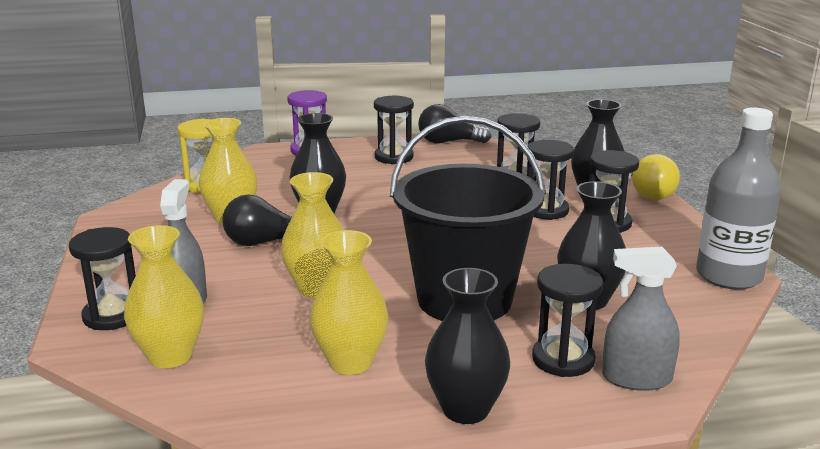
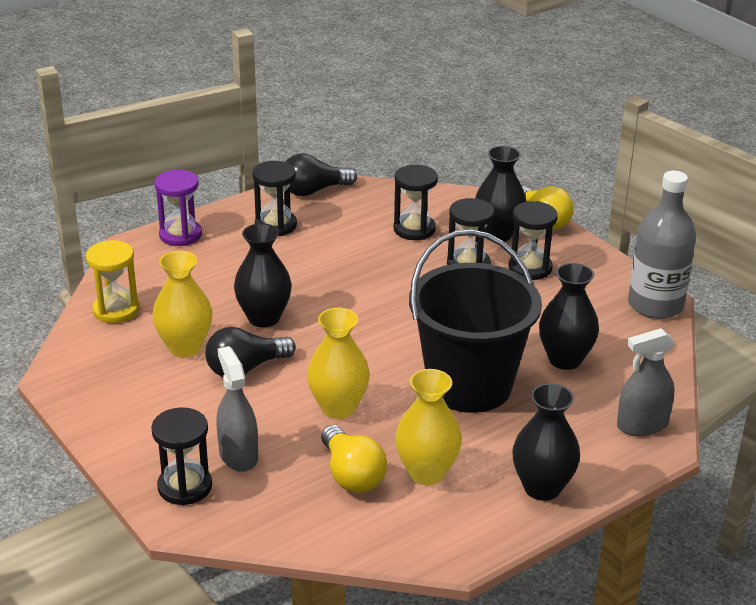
camera: 25 degrees left, 10 degrees up
(170, 356) = (277, 510): yellow vase -> none
(273, 345) = (351, 475): none -> yellow light bulb
(563, 359) = (581, 423): black hourglass -> none

